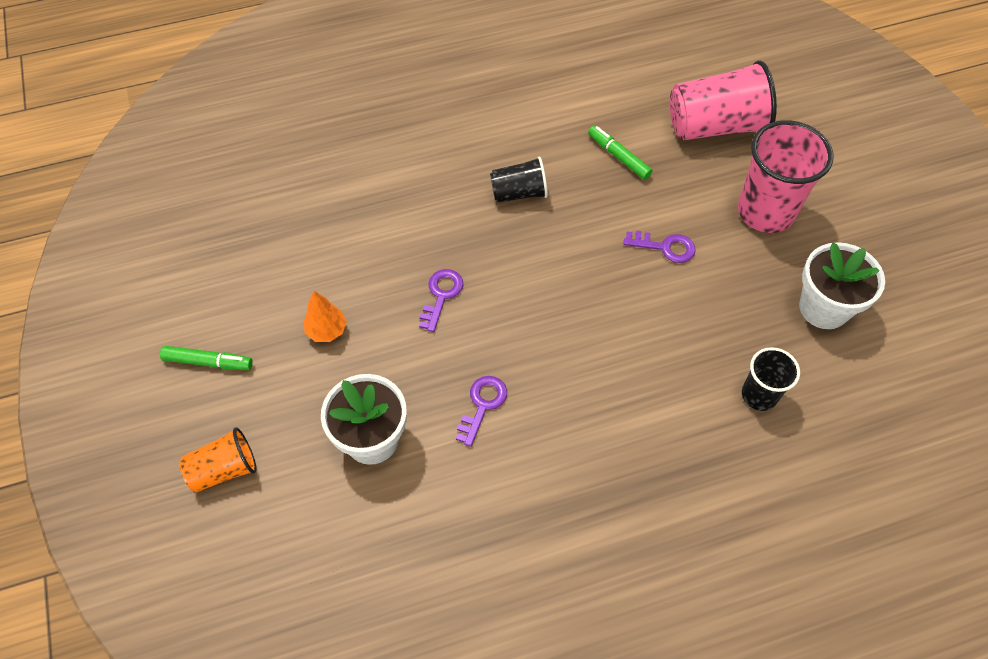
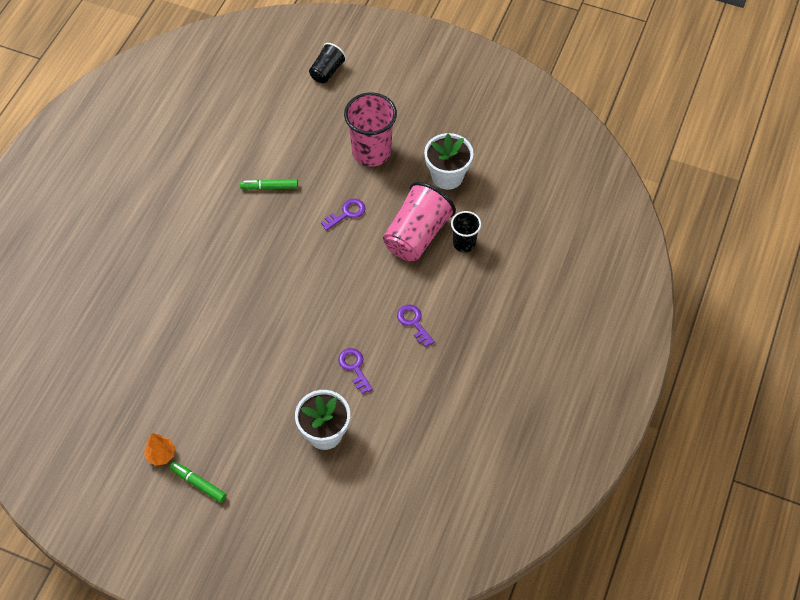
camera: 50 degrees left, 0 degrees up
(208, 362) = (198, 484): green marker -> green marker turned 105 degrees counterclockwise
(224, 469) = (275, 516): orange cup -> none
(327, 331) = (237, 410): orange tree -> orange tree (161, 455)
(441, 295) = (271, 339): purple key -> purple key (413, 322)
(519, 193) = (243, 252): black cup -> black cup (327, 71)
(715, 126) = (298, 127): pink cup -> pink cup (417, 235)

